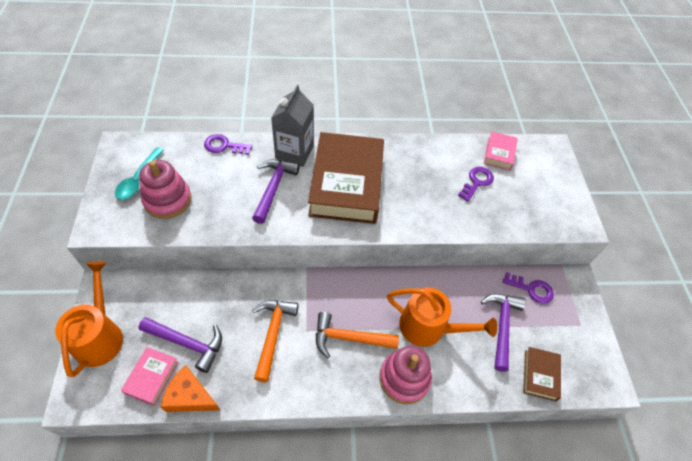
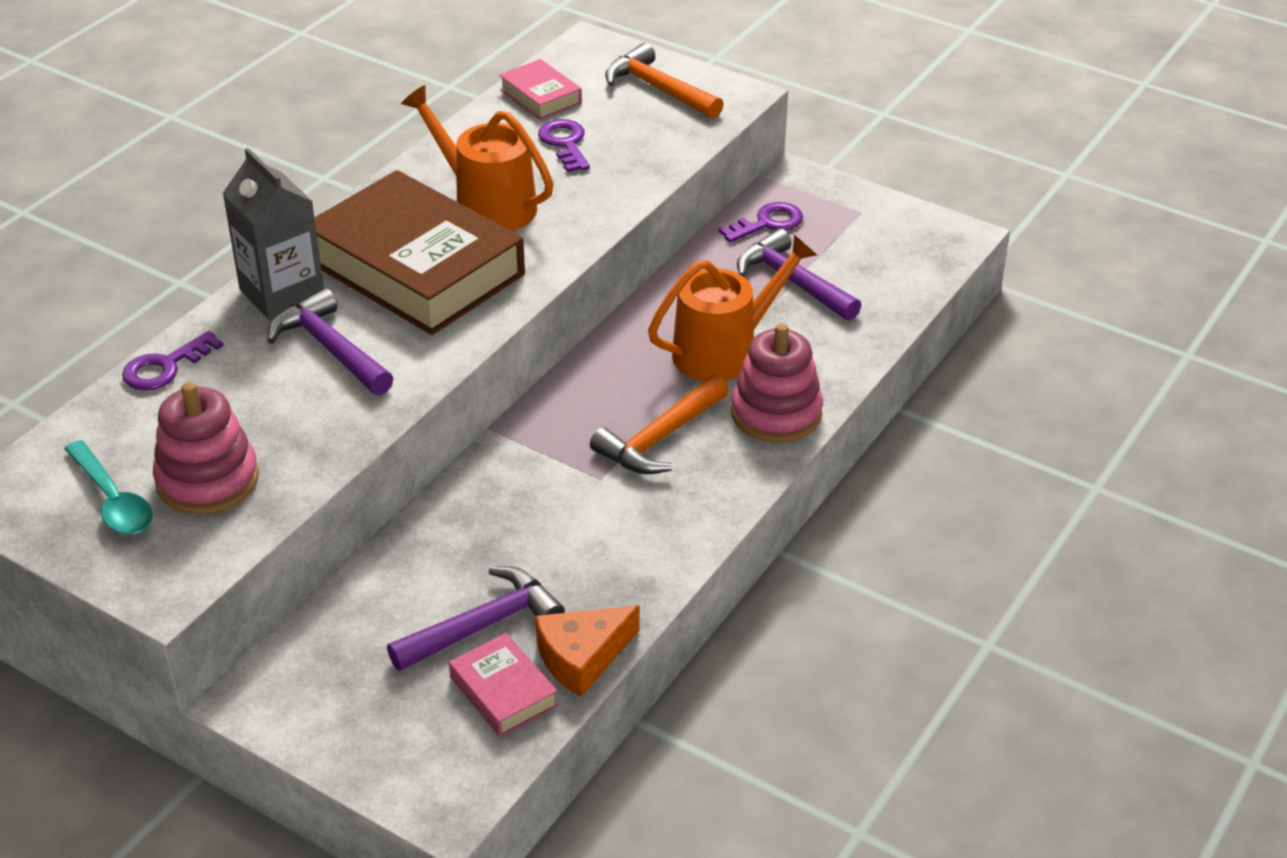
camera: 50 degrees left, 15 degrees down
(100, 336) = (355, 733): orange watering can -> orange watering can (487, 205)
(273, 334) = (569, 518): orange hammer -> orange hammer (658, 89)
(540, 375) = (892, 287): brown book -> none

